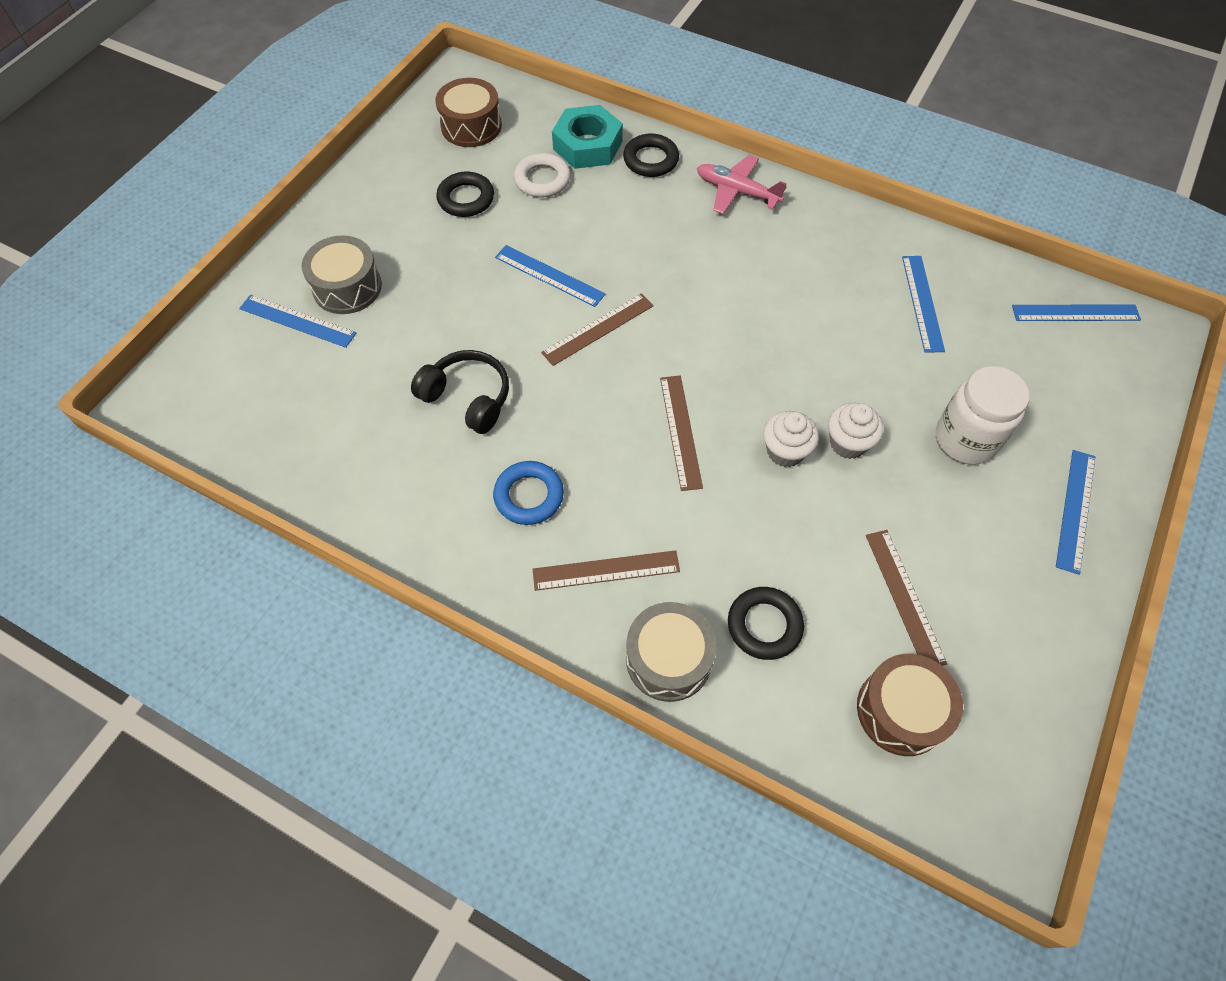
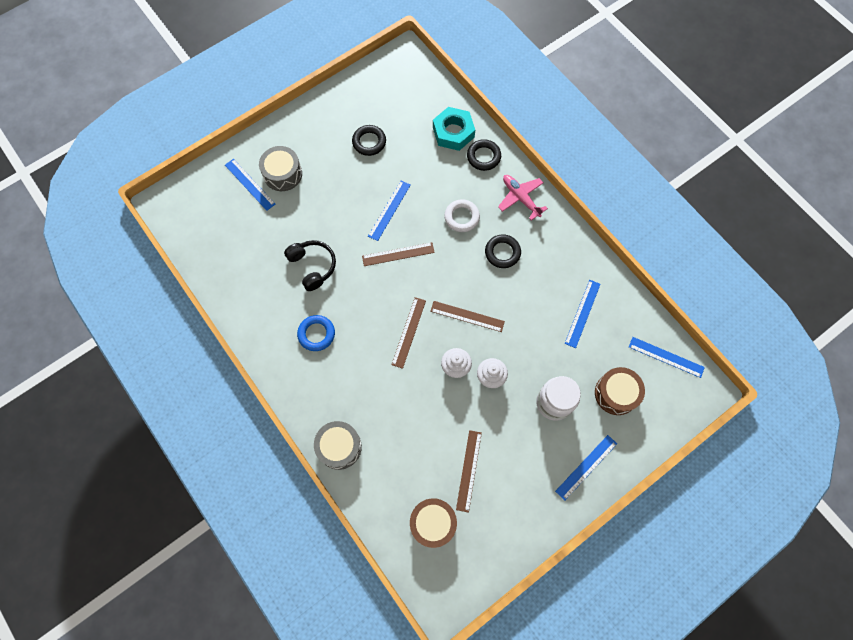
camera: 25 degrees right, 10 degrees up
(471, 126) = (395, 93): brown drum -> brown drum (616, 393)
(542, 180) = (416, 146): white ring -> white ring (461, 217)
(549, 275) = (389, 210): blue ruler -> blue ruler turned 60 degrees clockwise
(606, 570) = (333, 389): brown ruler -> brown ruler (467, 316)
(764, 625) = (393, 452): black ring -> black ring (502, 253)

